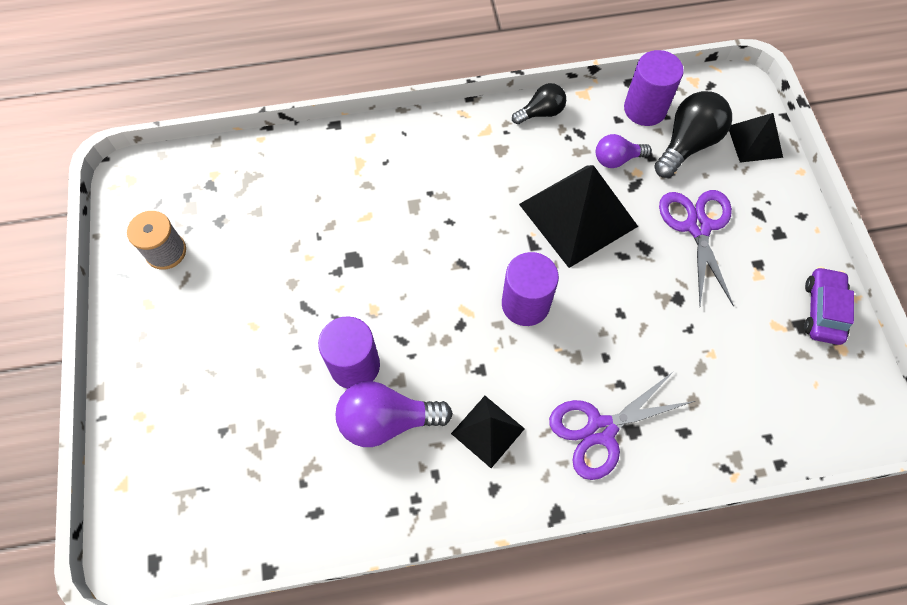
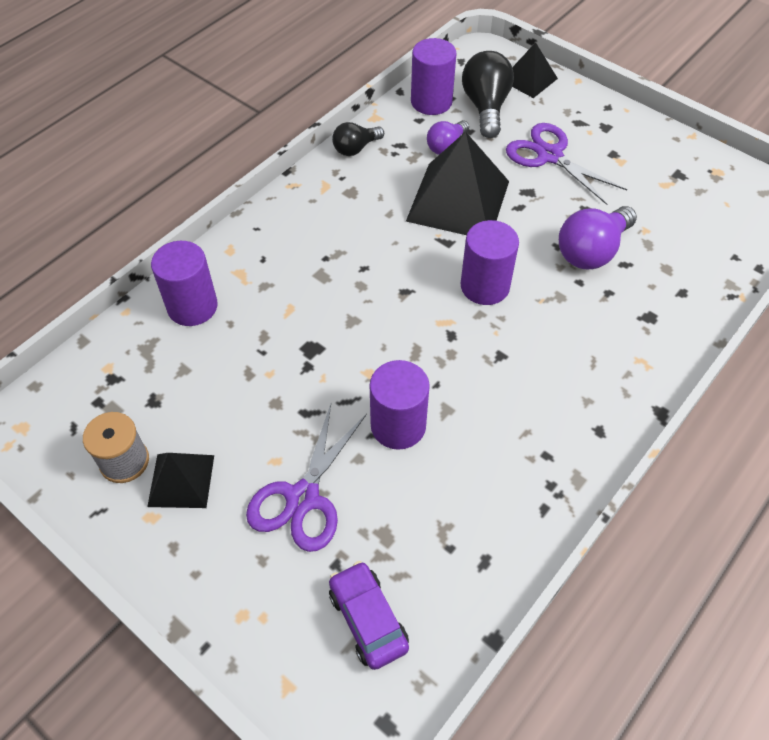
camera: 40 degrees left, 10 degrees down
(305, 166) = (192, 306): none -> purple cylinder
(387, 420) = (468, 446): purple light bulb -> purple light bulb (591, 251)
(487, 431) = (551, 394): black pyramid -> black pyramid (181, 480)
(541, 112) = (355, 148): black light bulb -> black light bulb turned 150 degrees counterclockwise
(600, 430) = (628, 332): purple scissors -> purple scissors (302, 498)
(822, 310) = (682, 156): purple car -> purple car (368, 619)

